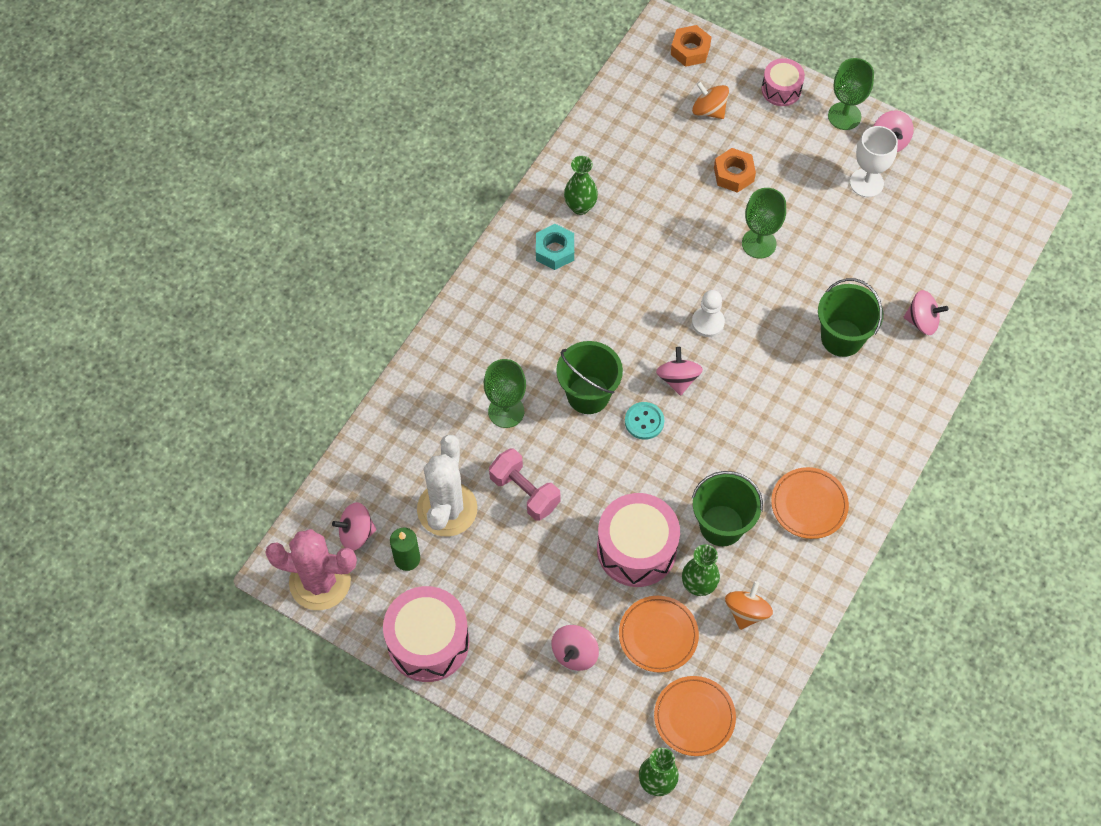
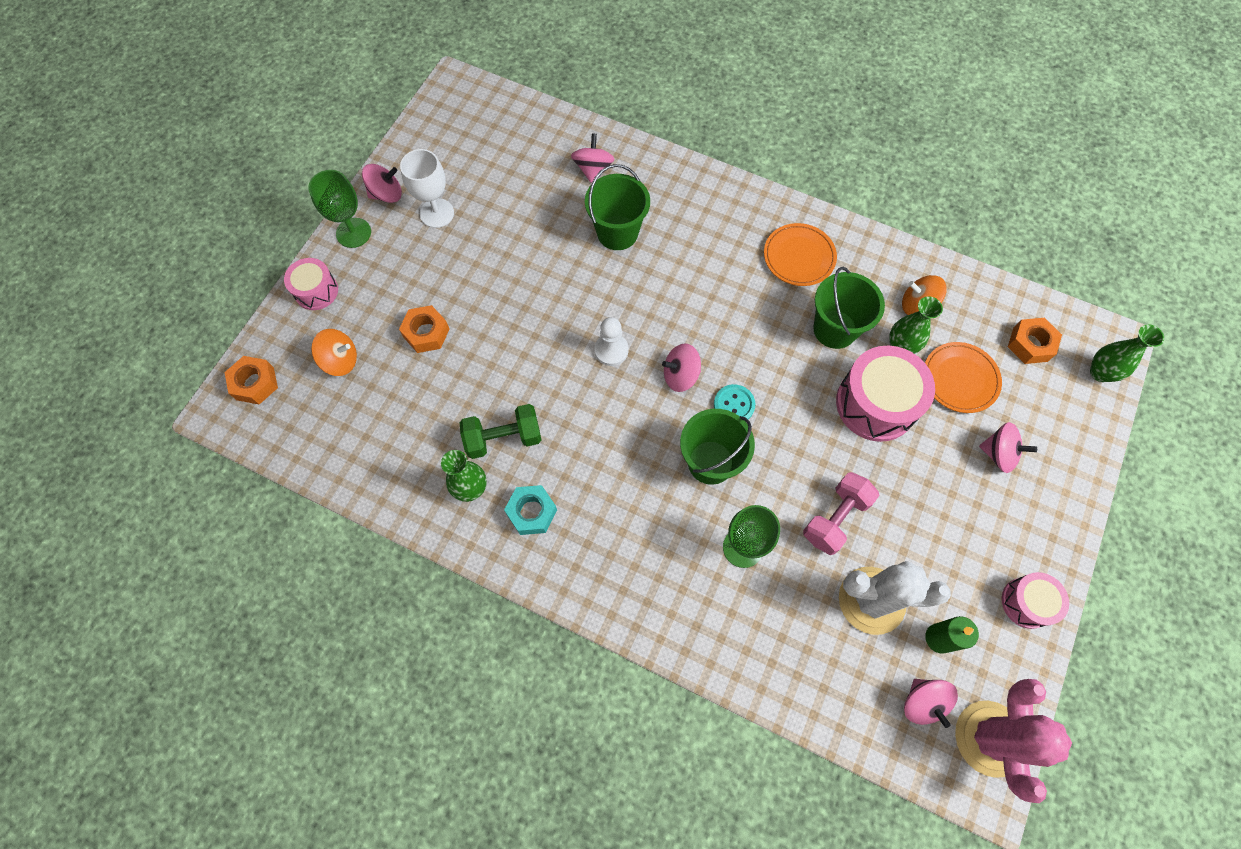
camera: 95 degrees left, 5 degrees up
(428, 642) = (1026, 603): pink drum -> pink drum, size x0.57
(625, 232) = (503, 438): none -> green dumbbell
(694, 717) = (1030, 344): orange plate -> orange nut
(709, 110) = (340, 360): orange spinning top -> orange spinning top turned 120 degrees counterclockwise
(759, 243) = (513, 306): green goblet -> none

